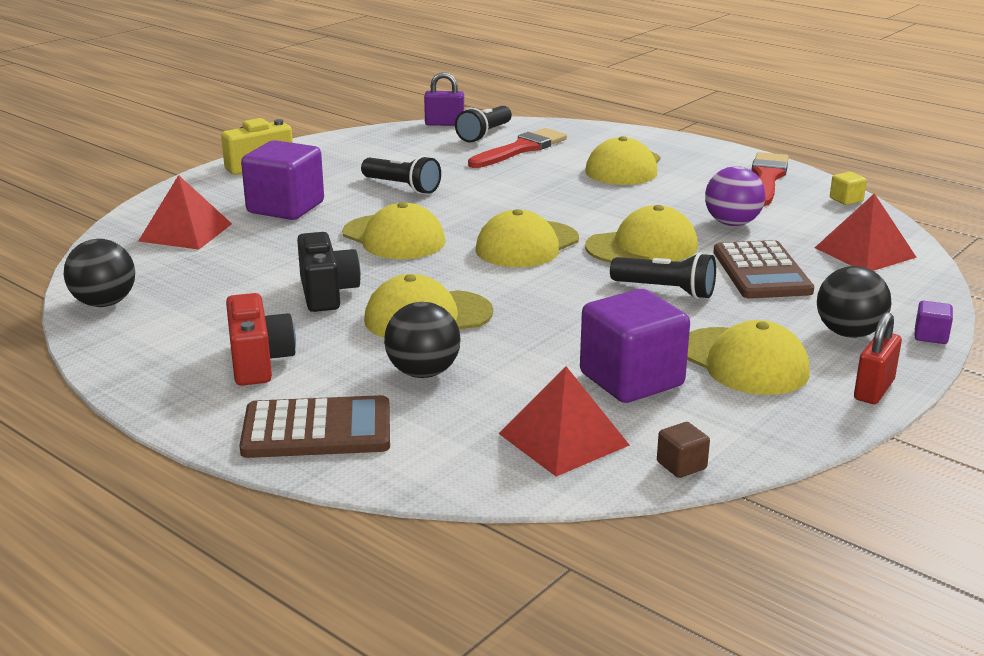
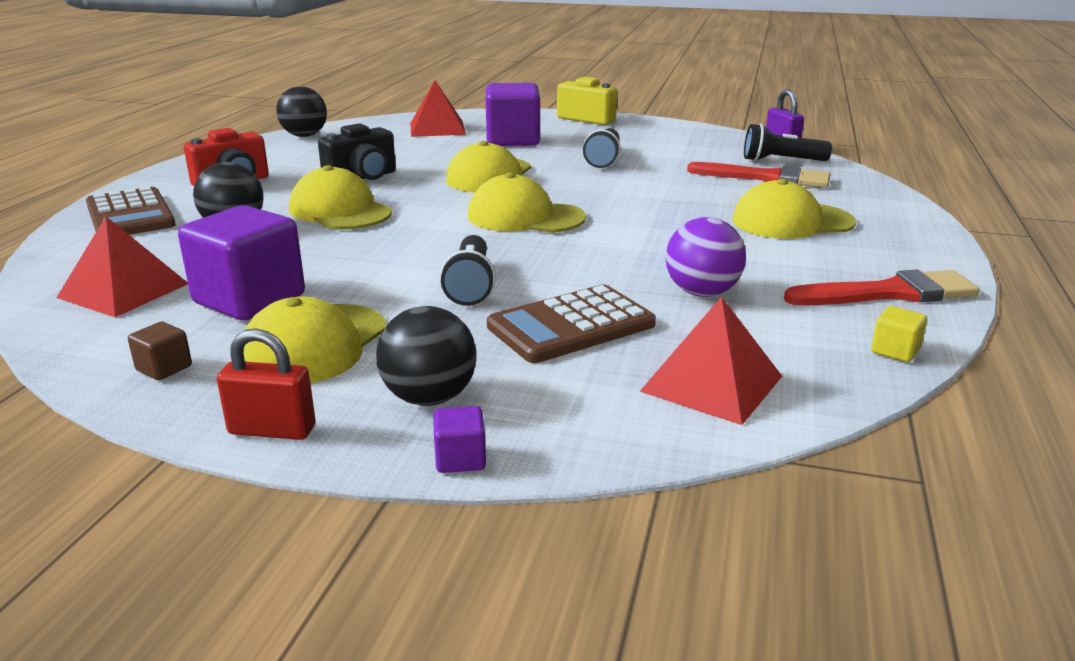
camera: 65 degrees right, 0 degrees up
(642, 247) = (576, 260): yellow cap -> none
(681, 465) = (75, 344): brown cube -> brown cube (164, 368)

